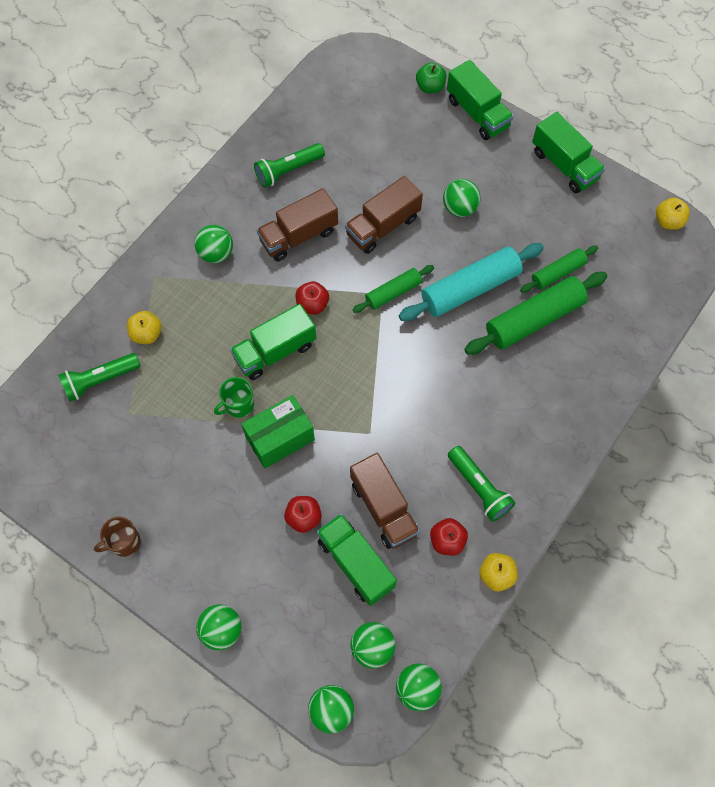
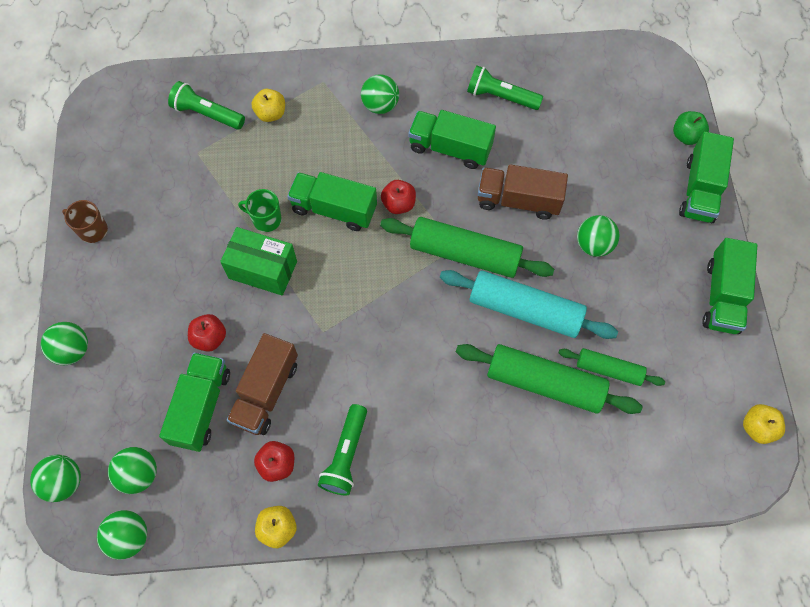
camera: 50 degrees right, 0 degrees up
(298, 236) = (450, 148): brown truck -> green truck
(393, 292) = (465, 254): green rolling pin -> green rolling pin, size x1.75

